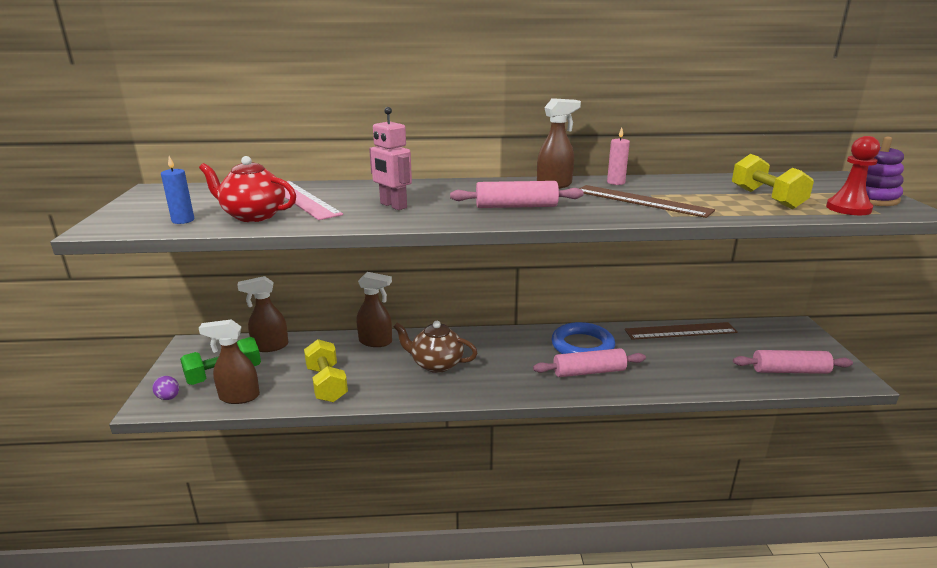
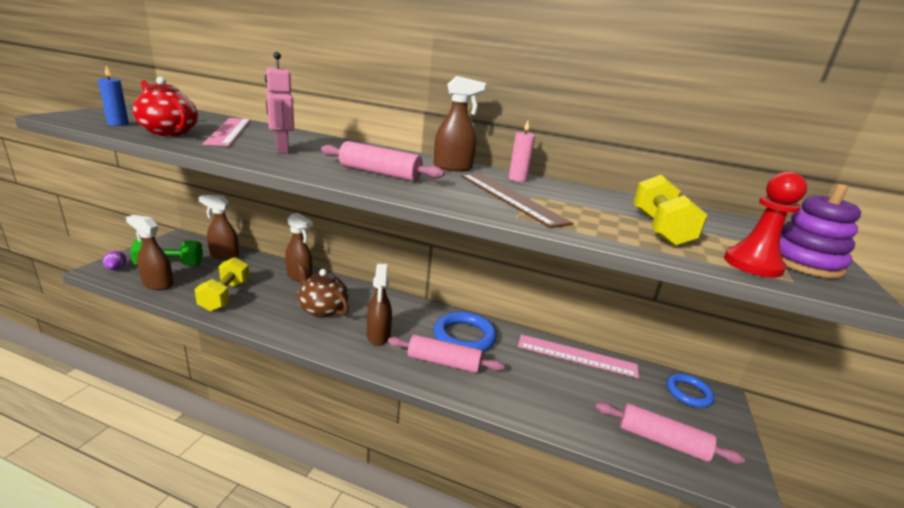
camera: 20 degrees right, 0 degrees up
(513, 370) = (378, 336): none -> brown spray bottle
(680, 331) = (576, 355): brown ruler -> pink ruler
(778, 331) = (688, 393): none -> blue ring

